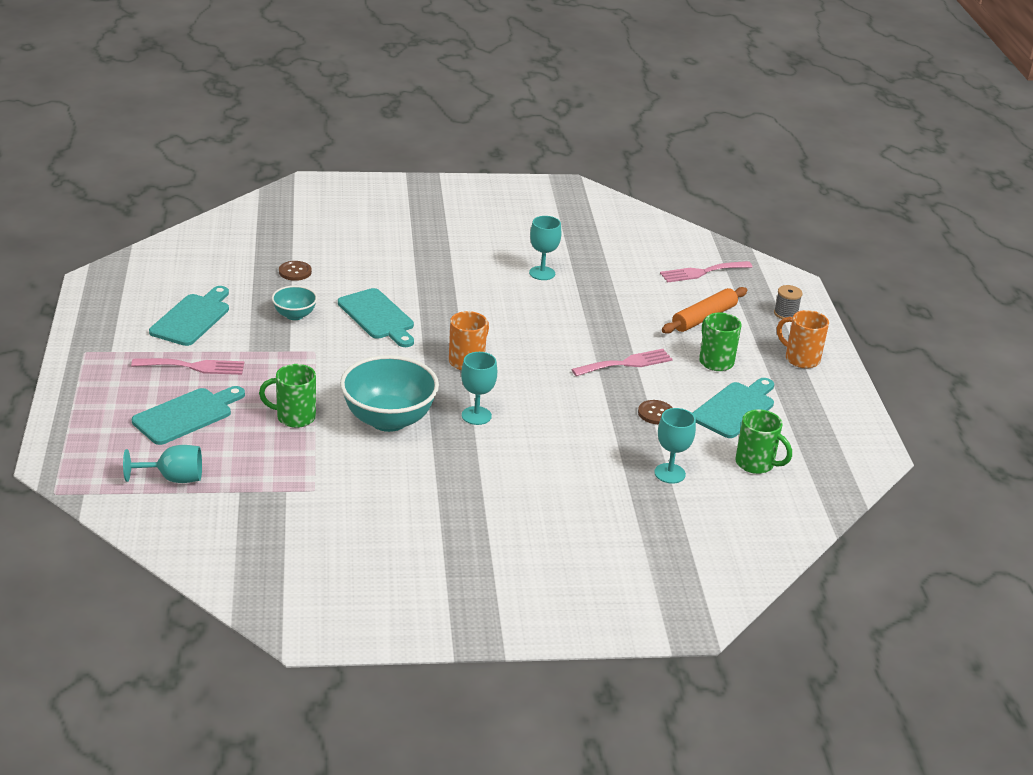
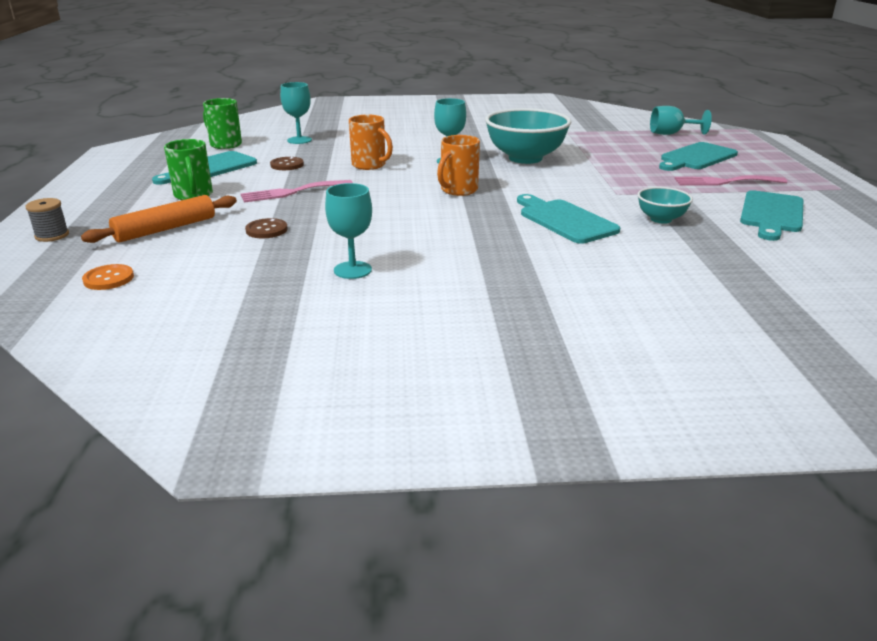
camera: 175 degrees left, 5 degrees down
(294, 417) = (606, 158): green mug -> none
(295, 272) = (698, 261): brown button -> brown button (266, 230)
(702, 272) = (108, 279): pink fork -> orange button
(800, 359) = (95, 199): orange mug -> orange mug (370, 165)

